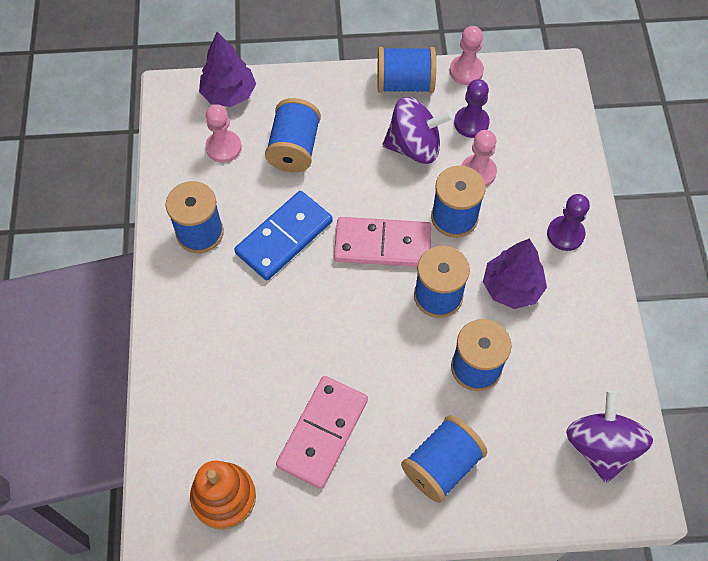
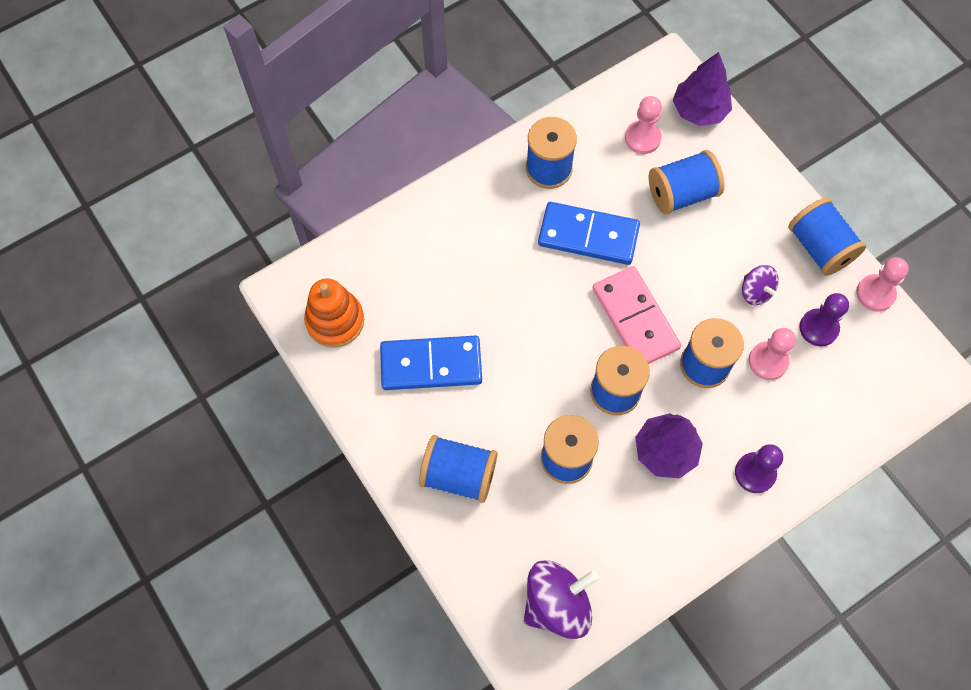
camera: 60 degrees right, 5 degrees up
(323, 433) = (431, 365): pink domino -> blue domino
(414, 147) = (756, 292): purple spinning top -> purple spinning top, size x0.57

